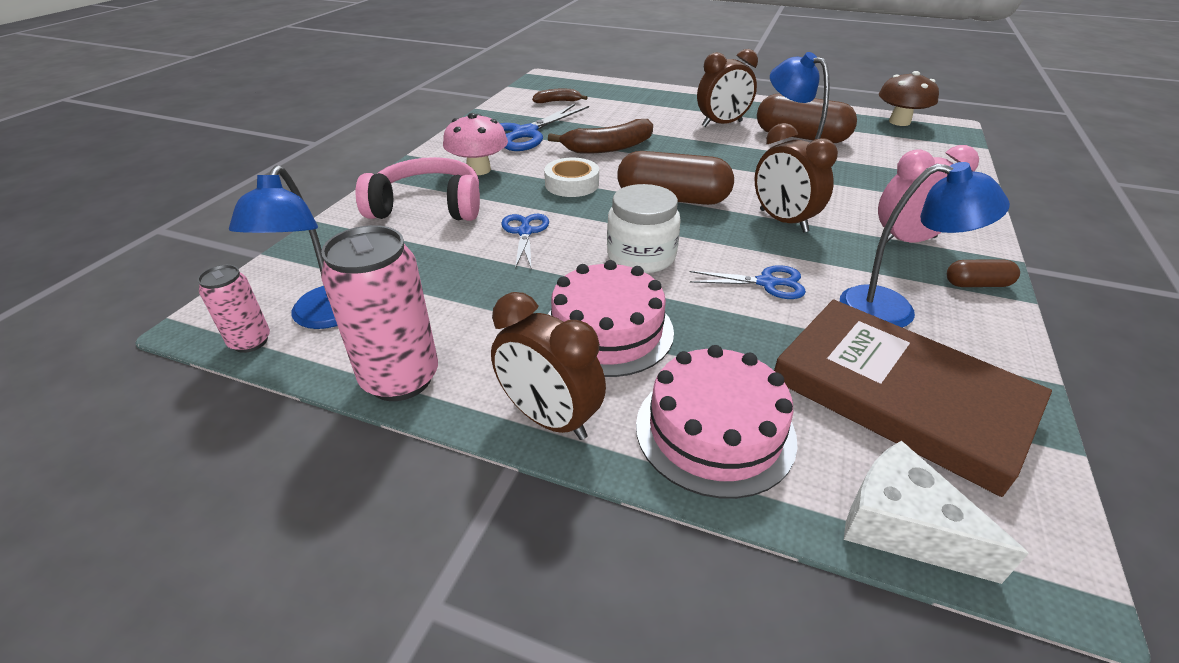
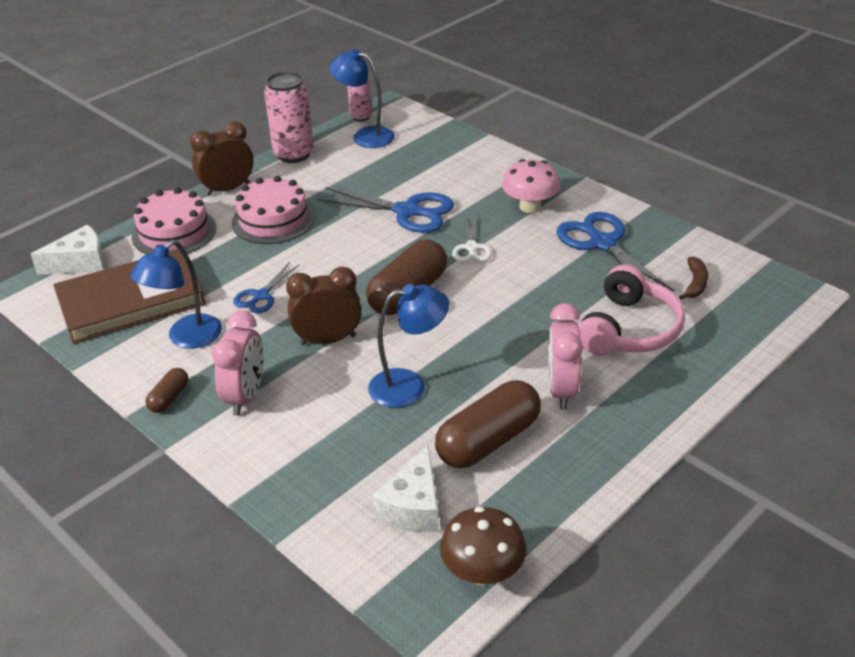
camera: 115 degrees right, 0 degrees up
(428, 206) = (477, 177): pink headphones -> pink headphones (629, 330)
(525, 232) = (408, 211): blue scissors -> blue scissors, size x1.78
(572, 184) = (471, 248): white tape -> white scissors
(609, 147) = (538, 287): brown banana -> none
(641, 256) = (336, 252): white jar -> none
(722, 124) = (561, 390): brown clock -> pink clock
(891, 147) = (413, 506): none -> white cheese

